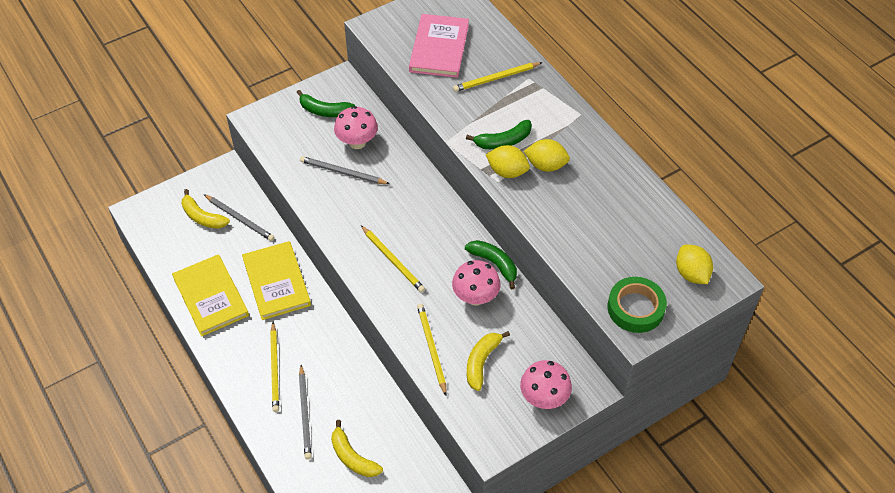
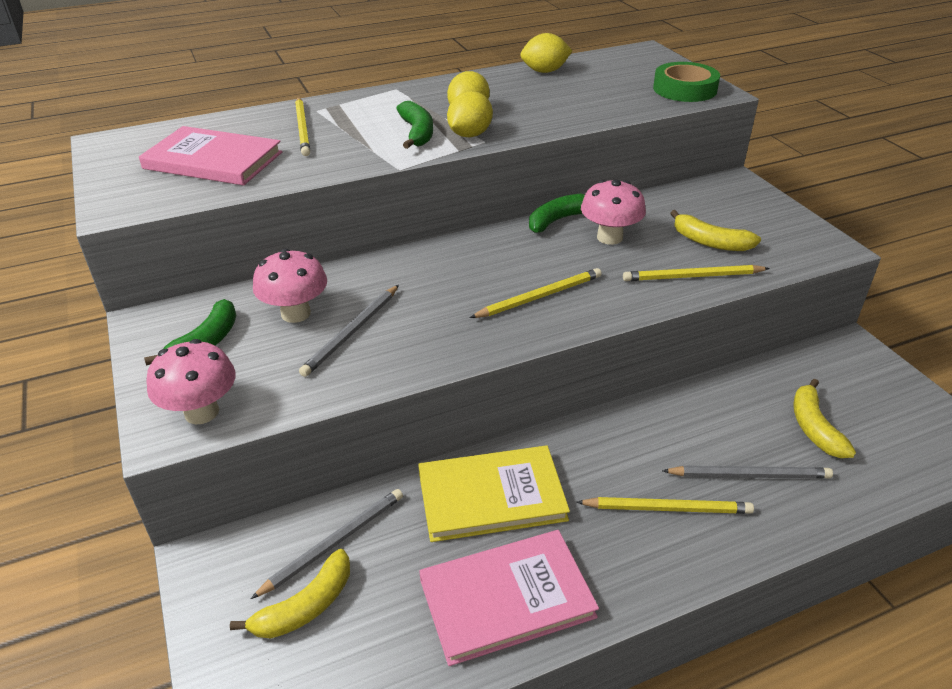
camera: 80 degrees left, 15 degrees down
(211, 297) = (506, 598): yellow book -> pink book
(352, 457) = (814, 427): yellow banana -> yellow banana turned 120 degrees clockwise
(544, 398) = (755, 207): pink mushroom -> pink mushroom (201, 412)
(691, 274) = (639, 63): yellow lemon -> yellow lemon (545, 71)

